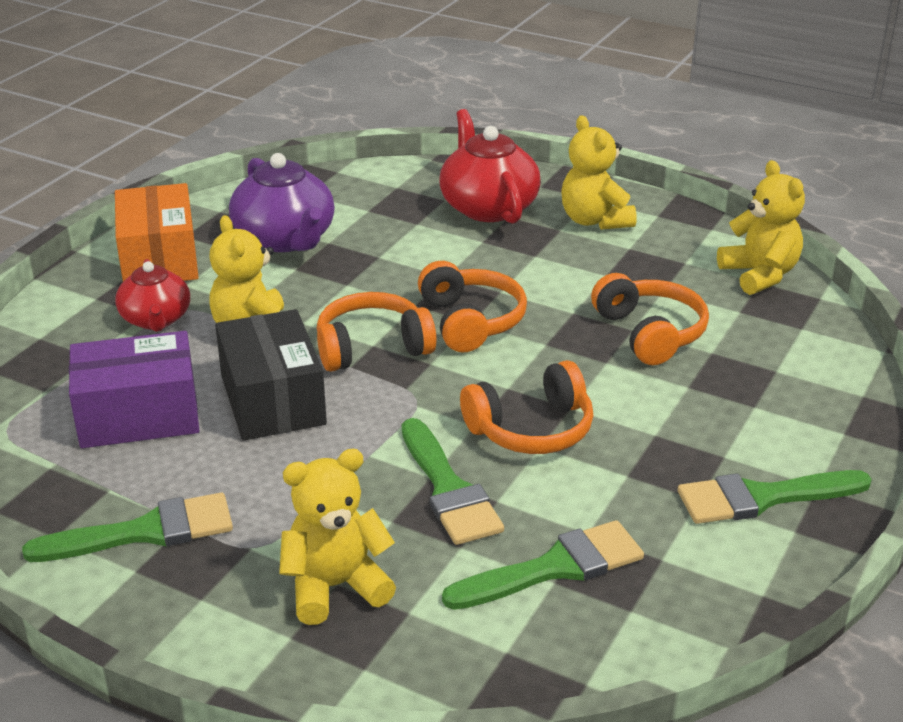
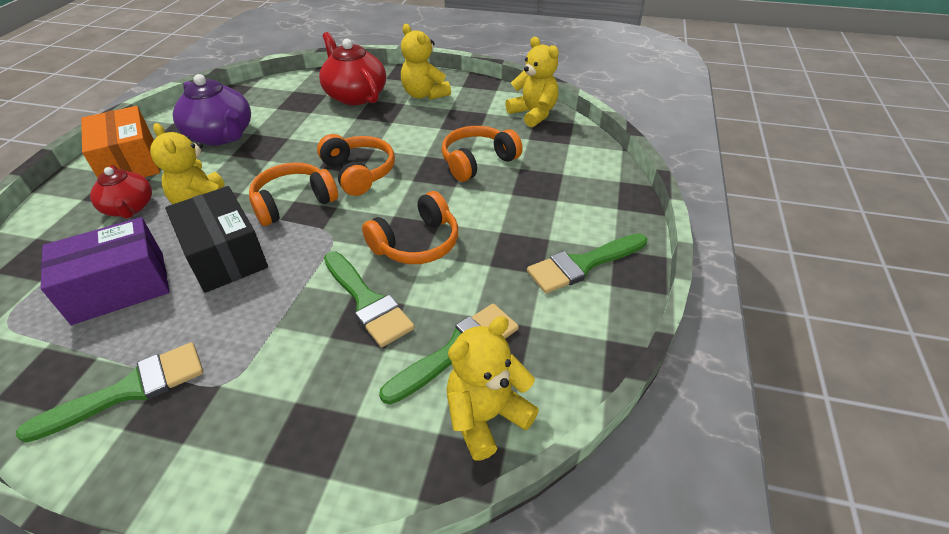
camera: 15 degrees left, 10 degrees up
(335, 587) = (294, 405): yellow teddy bear -> yellow teddy bear (486, 416)
(650, 333) = (477, 162): orange headphones -> orange headphones turned 90 degrees counterclockwise

